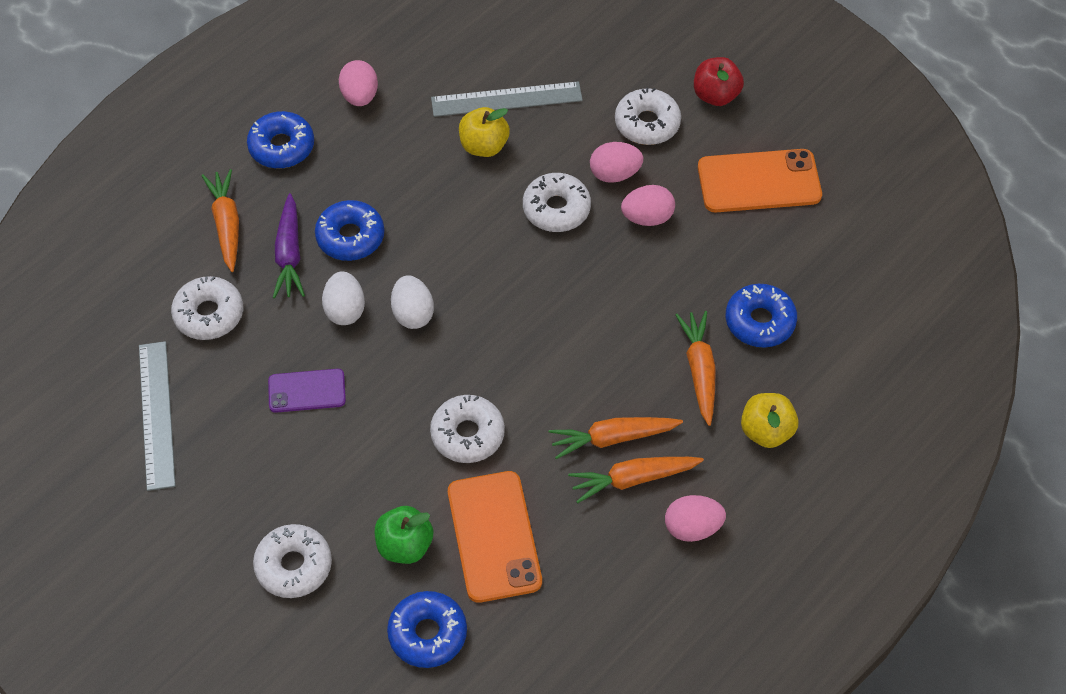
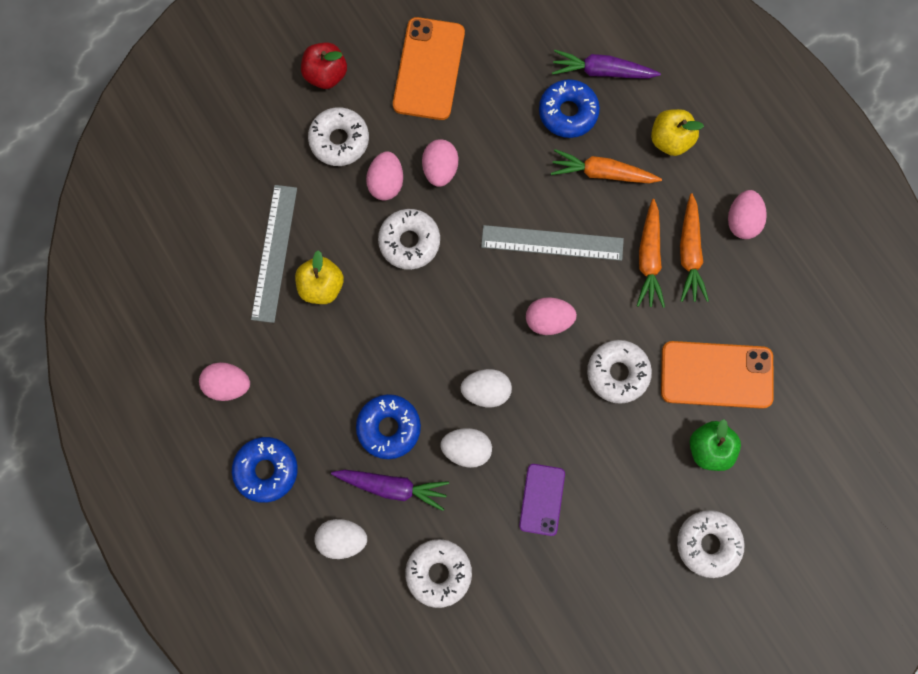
camera: 75 degrees left, 20 degrees up
(156, 414) = (533, 638): grey ruler -> grey ruler (552, 243)
(226, 224) = (342, 538): orange carrot -> white egg
(427, 634) = (790, 447): blue donut -> none
(509, 354) = (548, 320): none -> pink egg
(824, 344) = (602, 71): none -> purple carrot

